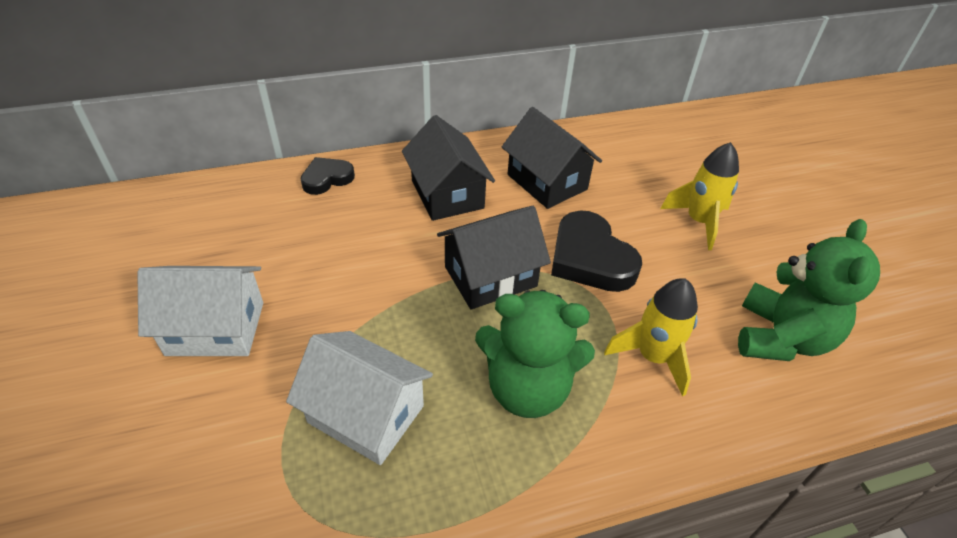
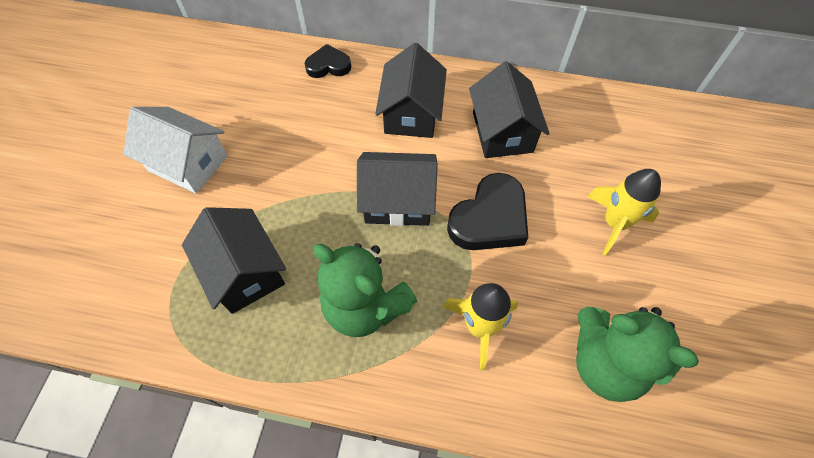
camera: 30 degrees right, 15 degrees up
(366, 414) = (244, 272): white house -> black house
(590, 258) = (489, 218): black heart -> black heart turned 135 degrees counterclockwise
(780, 338) = (605, 363): green teddy bear -> green teddy bear turned 75 degrees clockwise

